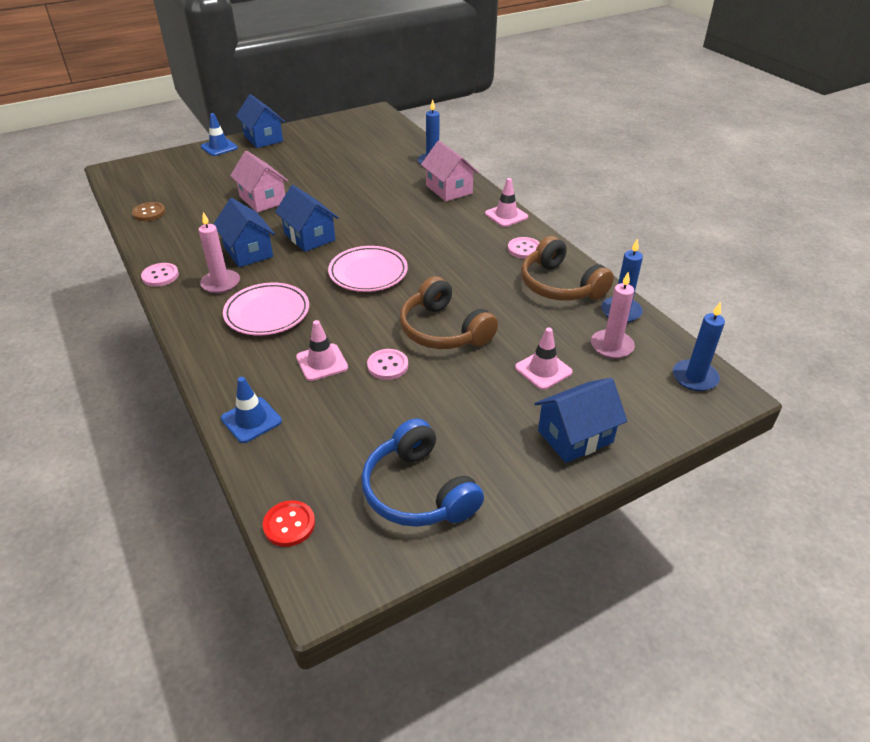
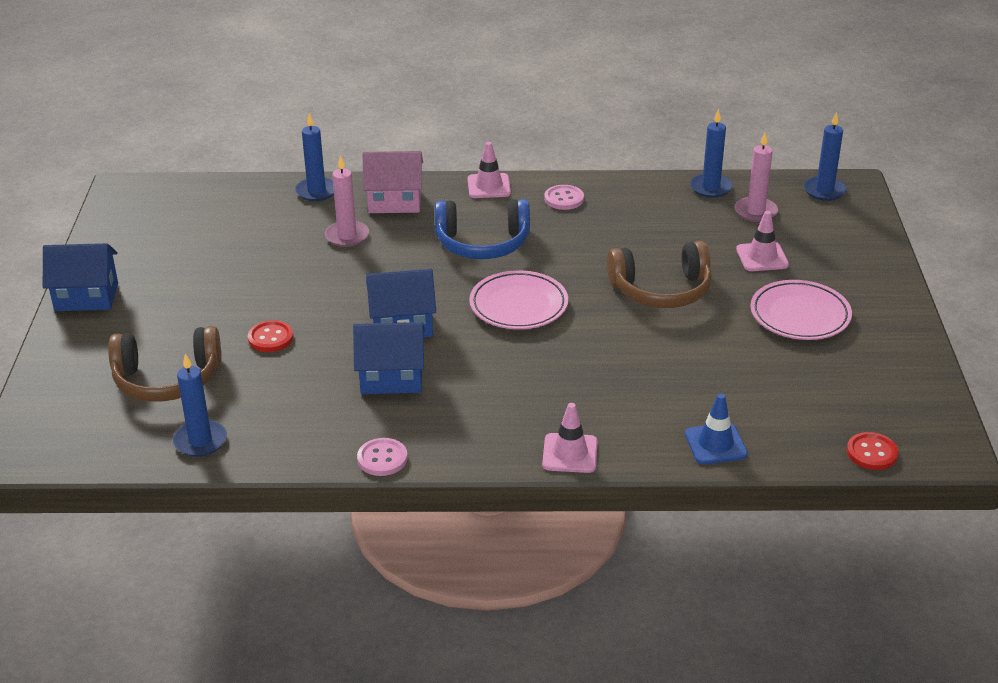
camera: 60 degrees left, 5 degrees down
(149, 213) = (200, 441): brown button -> blue candle
(219, 147) = (66, 341): blue traffic cone -> none
(220, 283) = (444, 414): pink candle -> pink candle (347, 236)
(263, 200) = (270, 338): pink house -> red button
(267, 313) = (537, 393): pink plate -> pink plate (800, 315)
(322, 362) = (656, 378): pink traffic cone -> pink traffic cone (570, 453)
(387, 365) = (691, 339): pink button -> none
(418, 491) = (872, 372): blue headphones -> blue headphones (482, 244)
(560, 285) = (644, 203): brown headphones -> brown headphones (167, 379)
(575, 436) = (856, 273): blue house -> none

